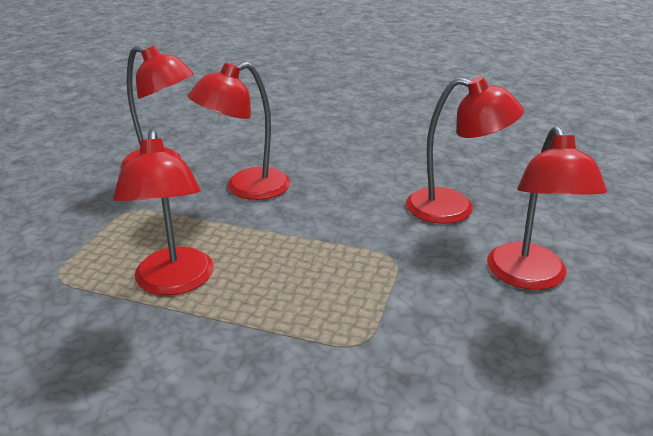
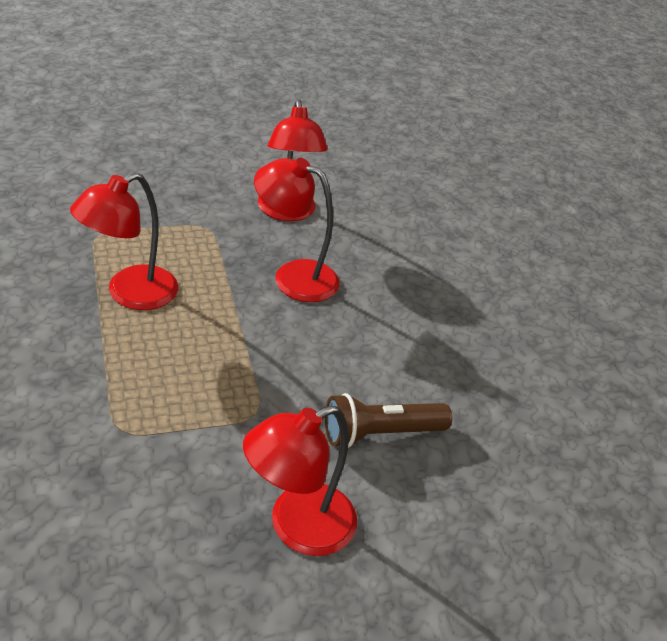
camera: 50 degrees right, 10 degrees up
(454, 209) = (380, 433): red lamp -> brown flashlight

